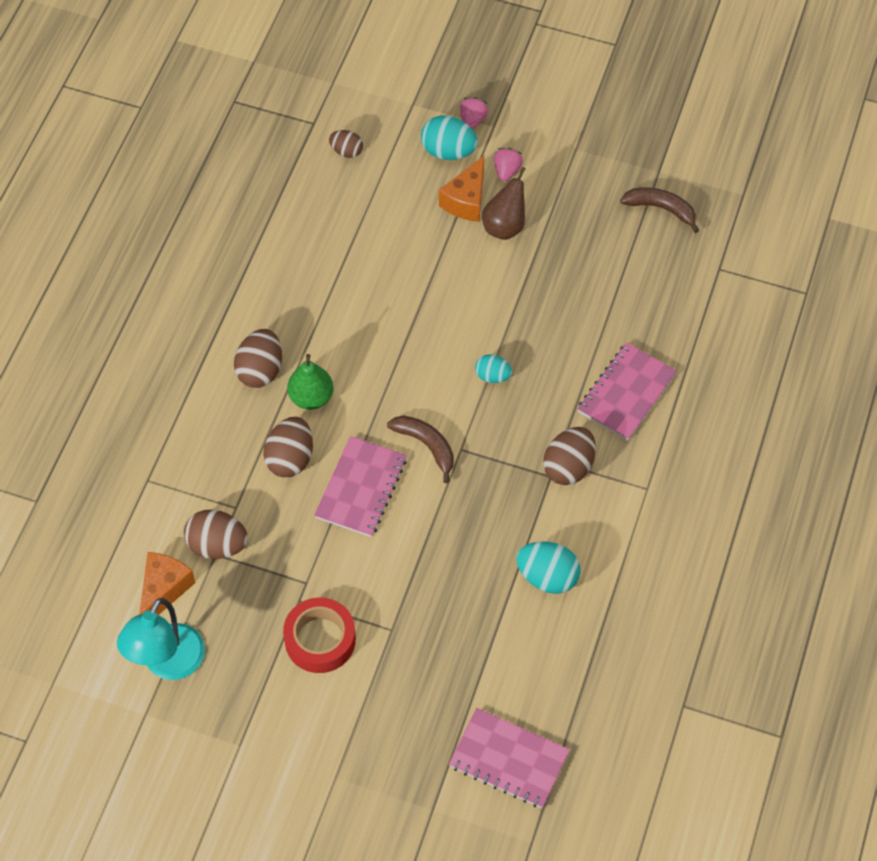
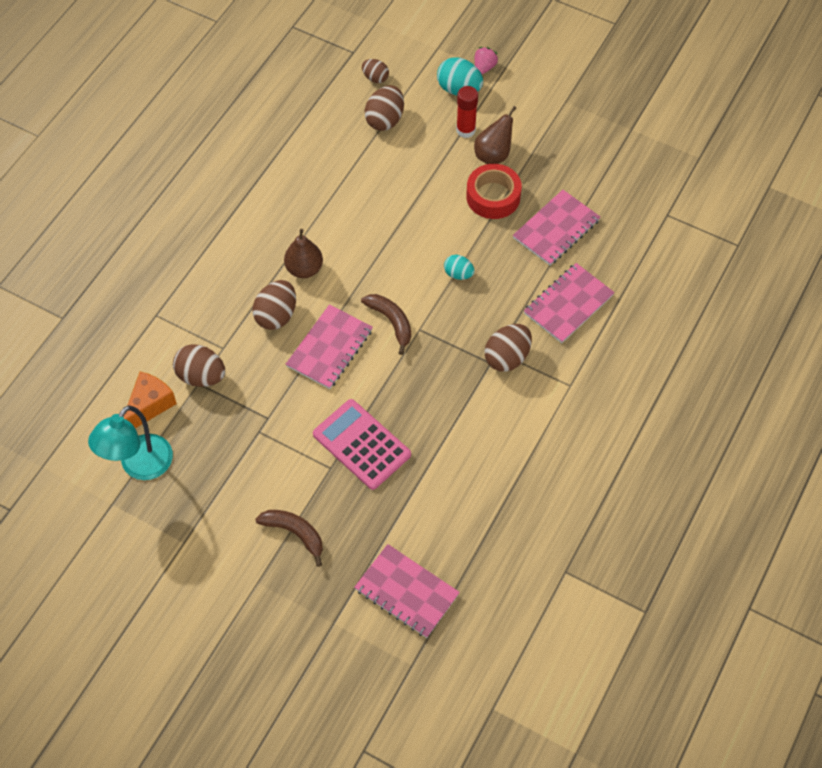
camera: 10 degrees right, 0 degrees up
(260, 370) = (267, 241): brown egg -> brown egg (385, 120)
(311, 397) = (304, 269): green pear -> brown pear
(320, 640) = (269, 466): red tape -> red tape (493, 196)
(422, 596) = (361, 444): none -> pink calculator
(466, 200) = (465, 130): orange cheese -> red glue stick
(507, 171) = (504, 111): pink strawberry -> none
(547, 577) = (471, 445): turquoise egg -> none
(595, 305) = (556, 229): none -> pink notebook
(661, 209) = (627, 159): brown banana -> brown banana (295, 533)

